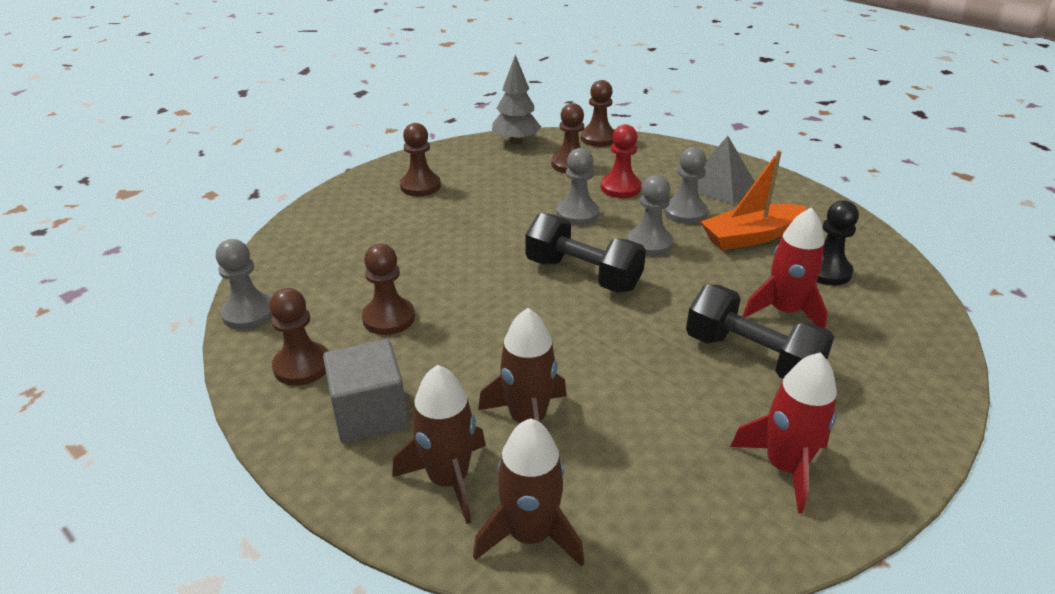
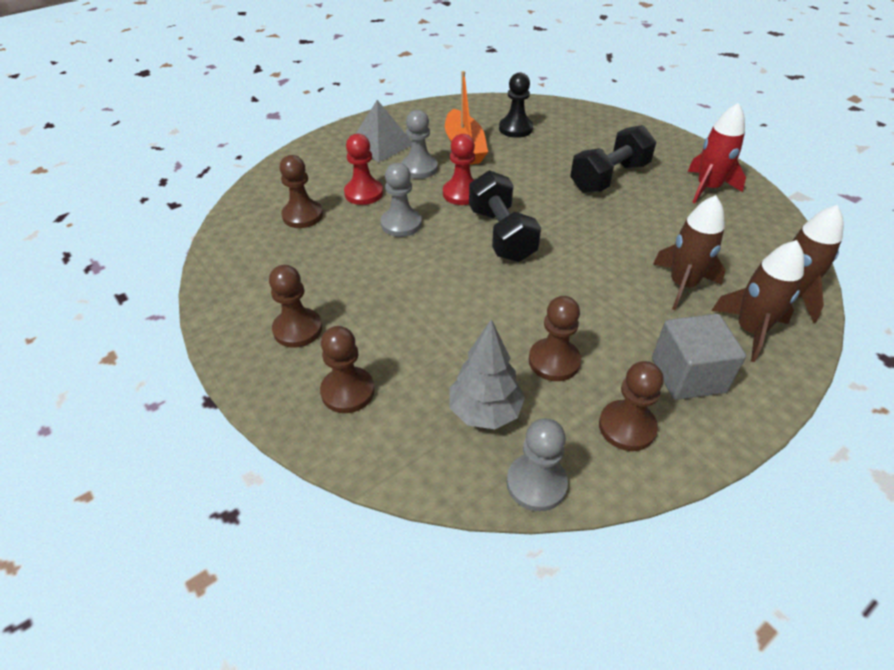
camera: 80 degrees left, 10 degrees up
(516, 141) = (228, 246): grey tree -> grey tree (485, 412)
(582, 275) = (501, 234): black dumbbell -> black dumbbell turned 60 degrees counterclockwise
(598, 138) = (256, 191): brown pawn -> brown pawn (348, 391)
(649, 243) = (462, 193): grey pawn -> red pawn
(784, 311) = (560, 155): red rocket -> none

